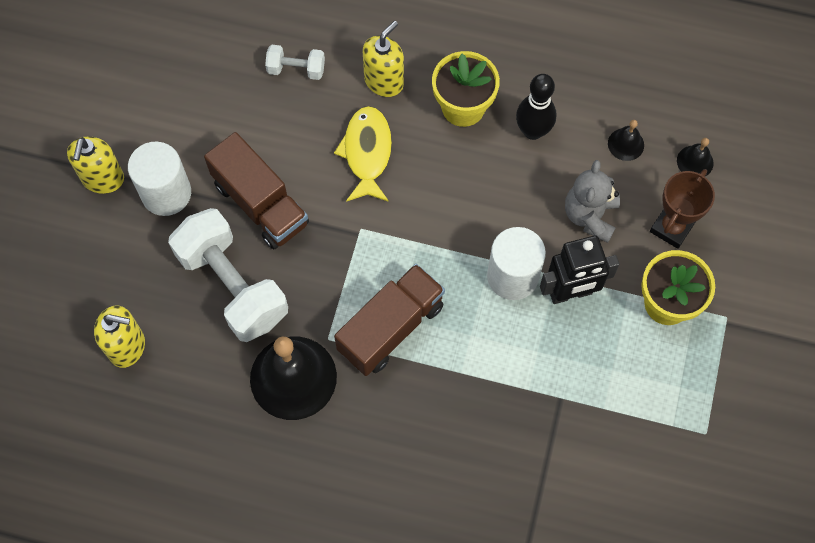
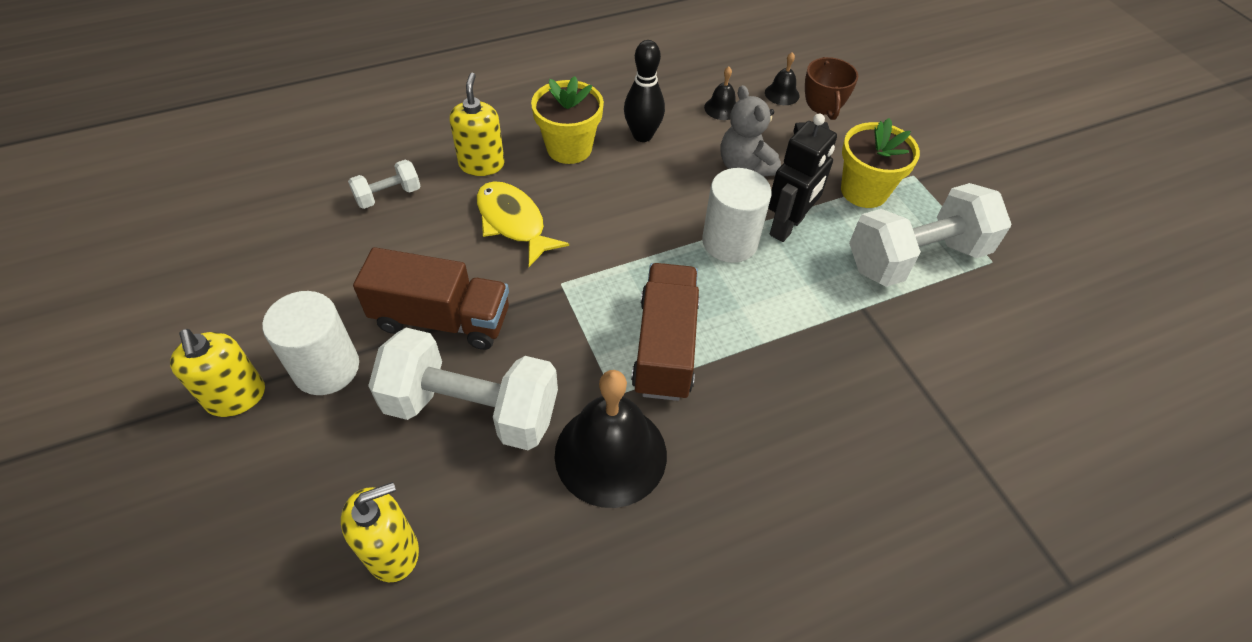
camera: 40 degrees left, 15 degrees down
(646, 388) = (916, 258): none -> white dumbbell

